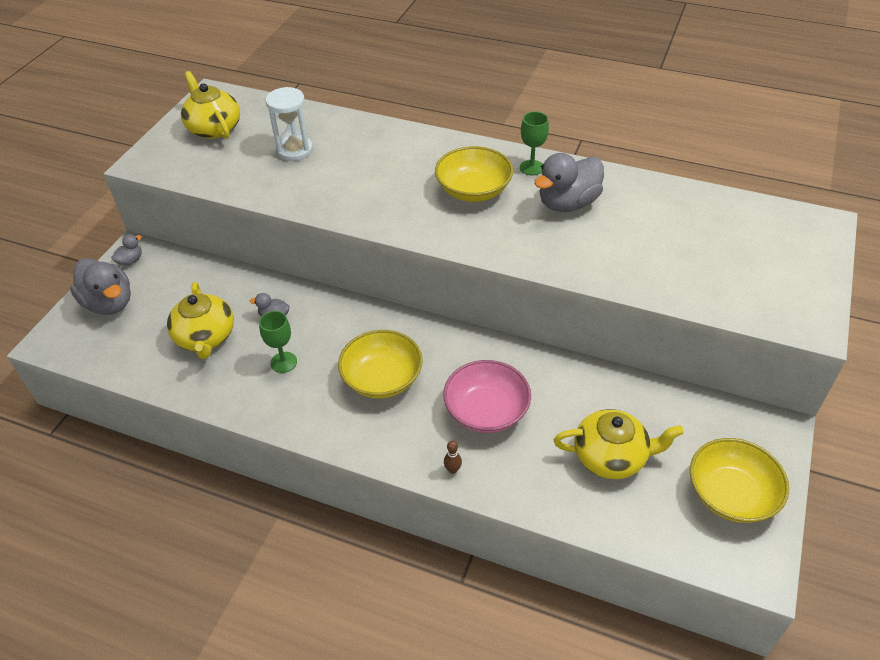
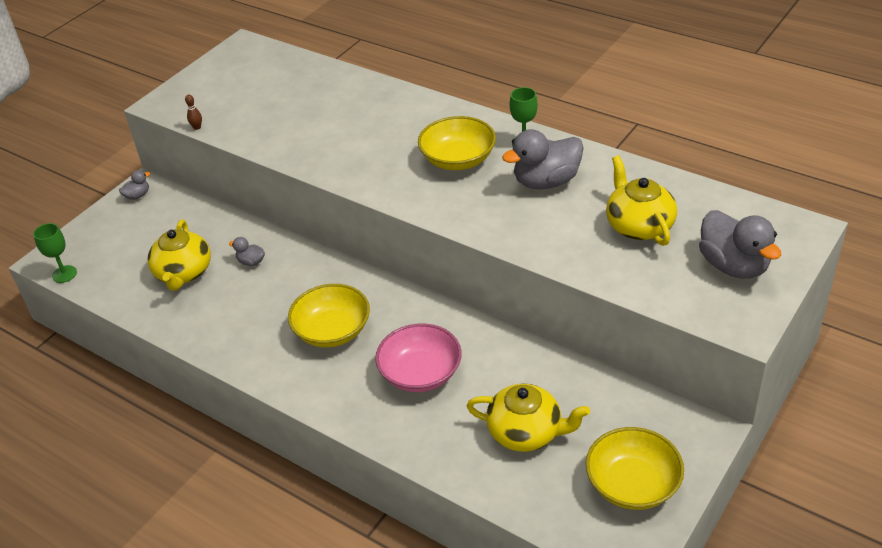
camera: 15 degrees right, 5 degrees down
(109, 303) = (108, 232): grey duck -> grey duck (733, 266)
(214, 128) = (234, 77): yellow teapot -> yellow teapot (638, 226)
(283, 362) = (246, 304): green goblet -> green goblet (64, 274)
(294, 150) = (301, 105): white hourglass -> none
(452, 469) = (370, 421): brown bowling pin -> brown bowling pin (197, 127)

